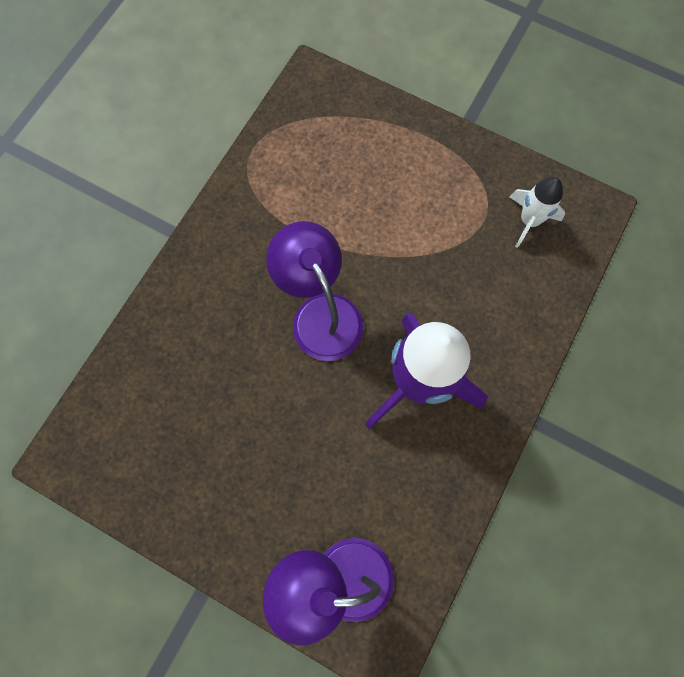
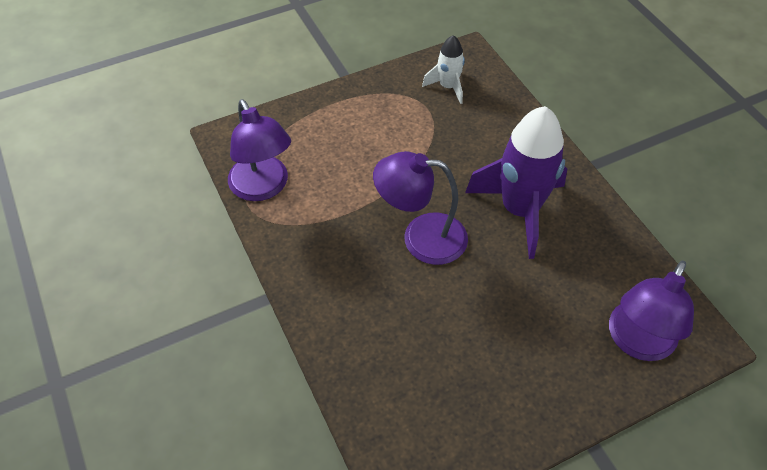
camera: 55 degrees left, 20 degrees down
(279, 147) = (263, 188): none -> purple lamp

